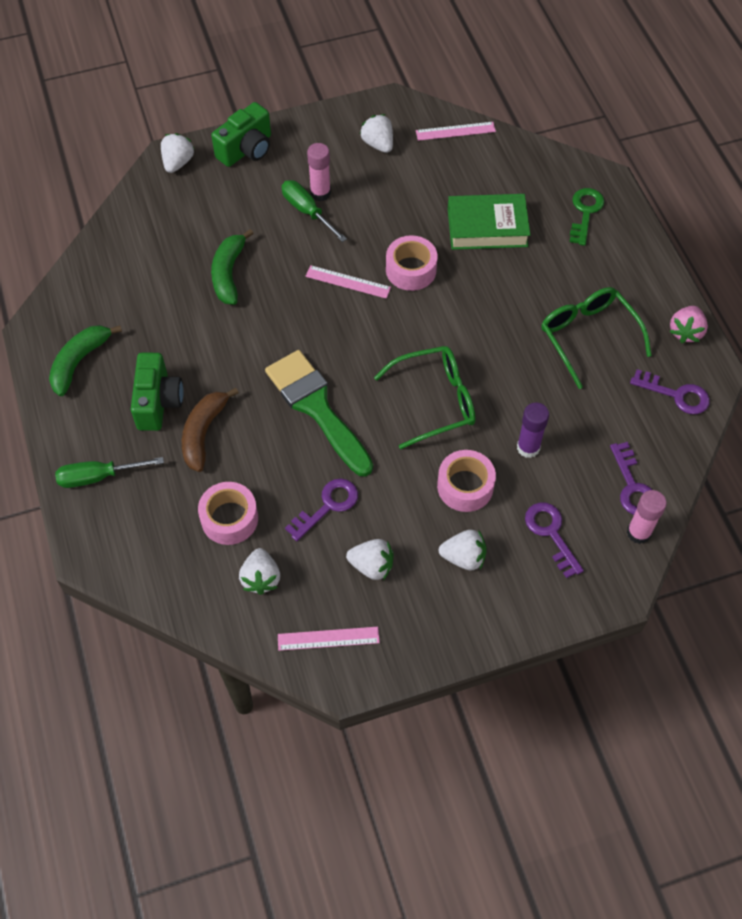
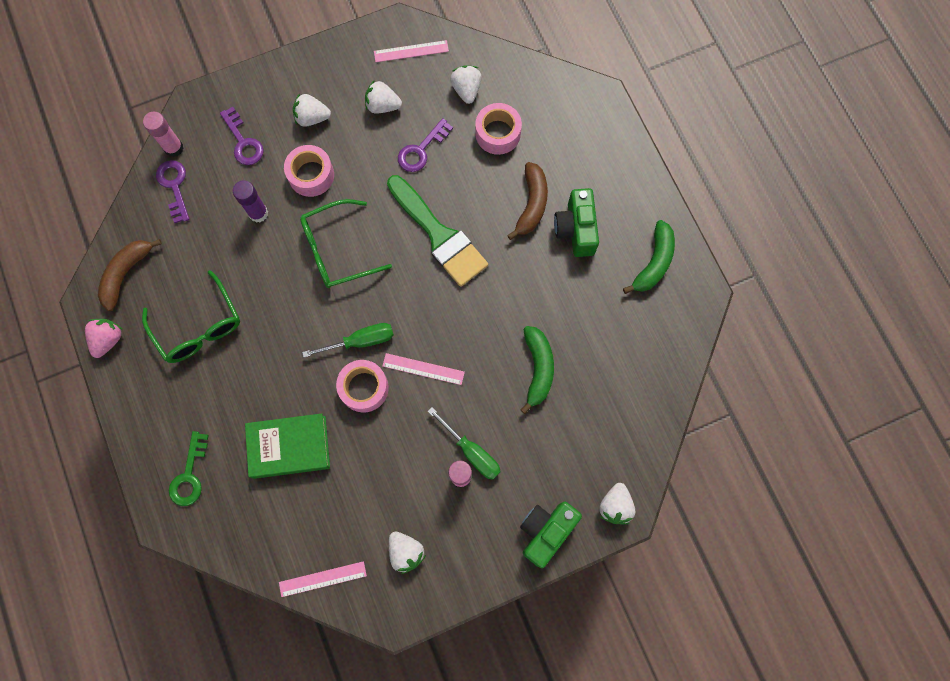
camera: 175 degrees right, 15 degrees up
(98, 477) = (609, 159): green screwdriver -> green screwdriver (360, 341)
(676, 395) = (126, 273): purple key -> brown banana

